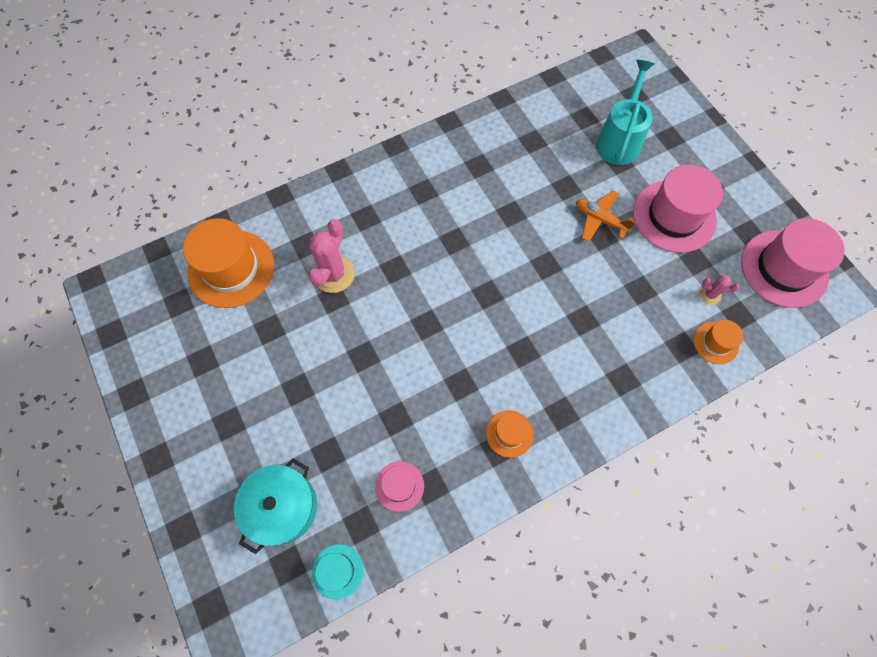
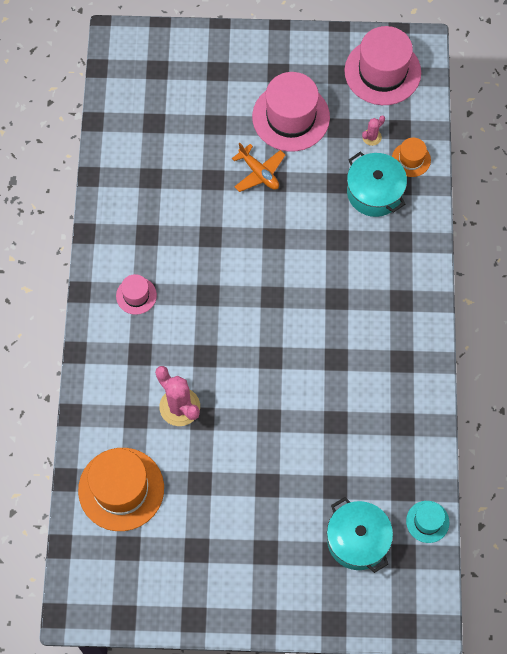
camera: 60 degrees left, 0 degrees up
(399, 486) = (390, 446): pink hat -> pink hat (136, 295)
(509, 433) = (395, 346): orange hat -> none
(600, 219) = (259, 173): orange plane -> orange plane turned 105 degrees counterclockwise
(619, 140) = (194, 110): turquoise watering can -> none
(656, 327) = (374, 192): none -> turquoise pot

